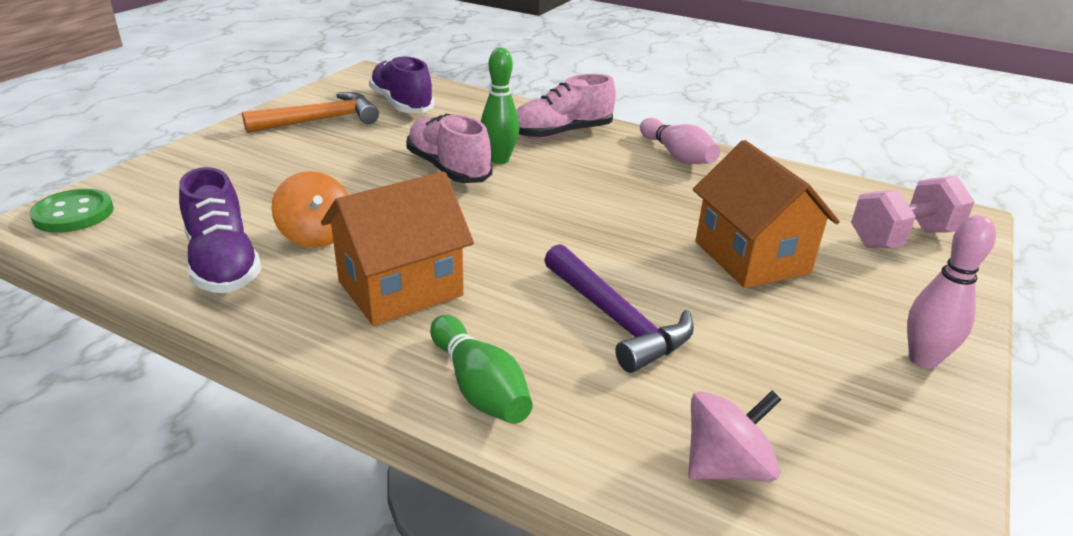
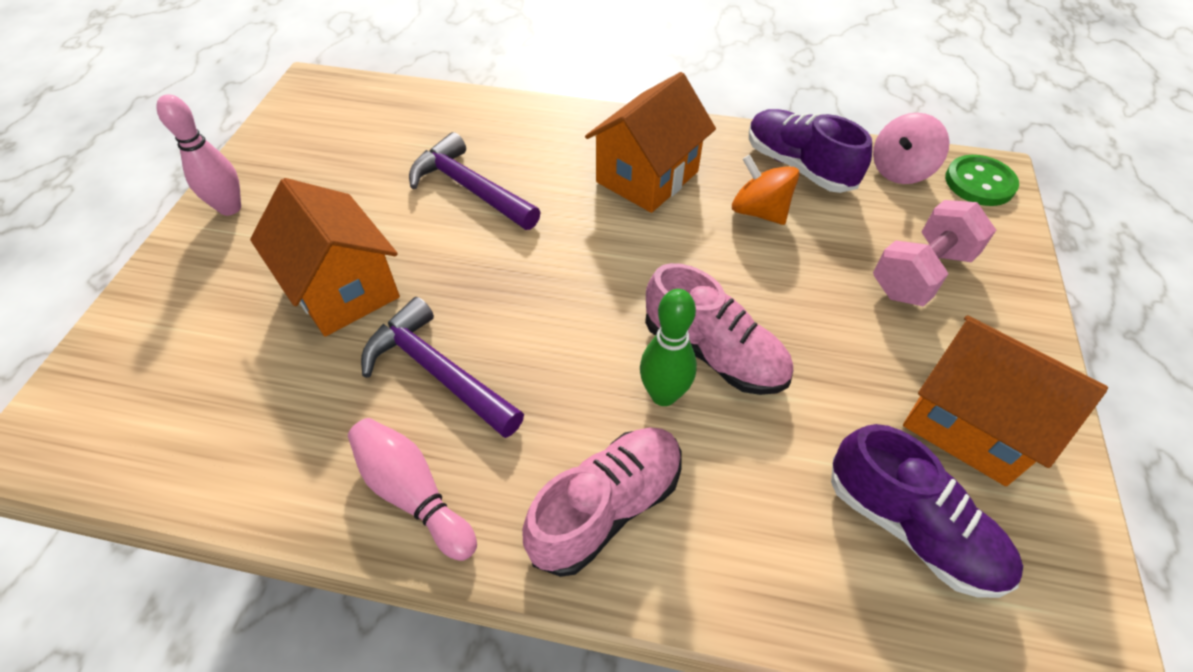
camera: 165 degrees right, 20 degrees up
(320, 120) = (970, 423): orange hammer -> orange house
(479, 387) = (550, 121): green bowling pin -> none
(660, 196) = (438, 372): none -> purple hammer
(726, 466) = (396, 111): pink spinning top -> pink spinning top (900, 170)
(902, 238) = (151, 368): pink dumbbell -> pink dumbbell (921, 273)

